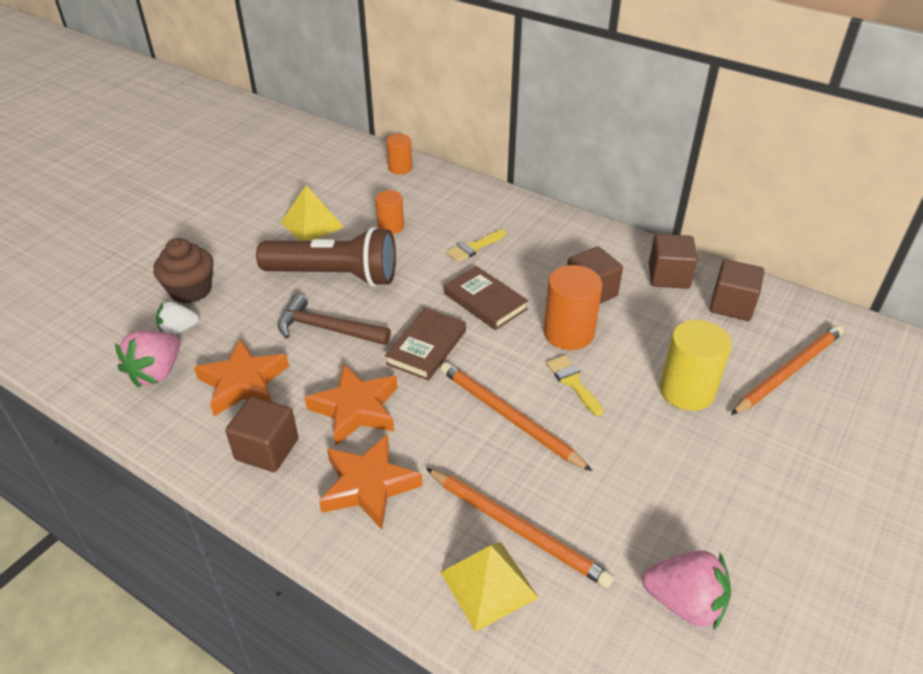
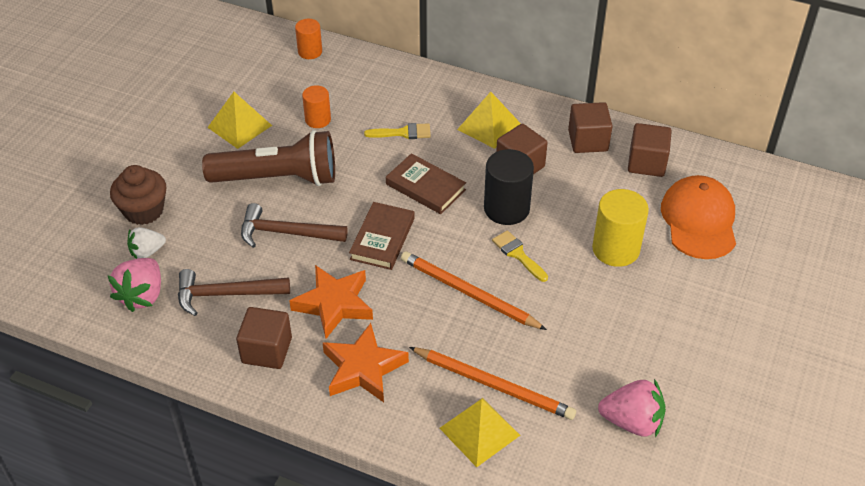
camera: 10 degrees left, 5 degrees up
(243, 383) = (226, 294): orange star -> brown hammer
(474, 247) = (403, 133): yellow brush -> yellow brush turned 135 degrees counterclockwise
(564, 251) = (488, 126): none -> yellow pyramid
(568, 333) = (506, 208): orange cylinder -> black cylinder
(788, 372) = (699, 220): orange pencil -> orange cap

